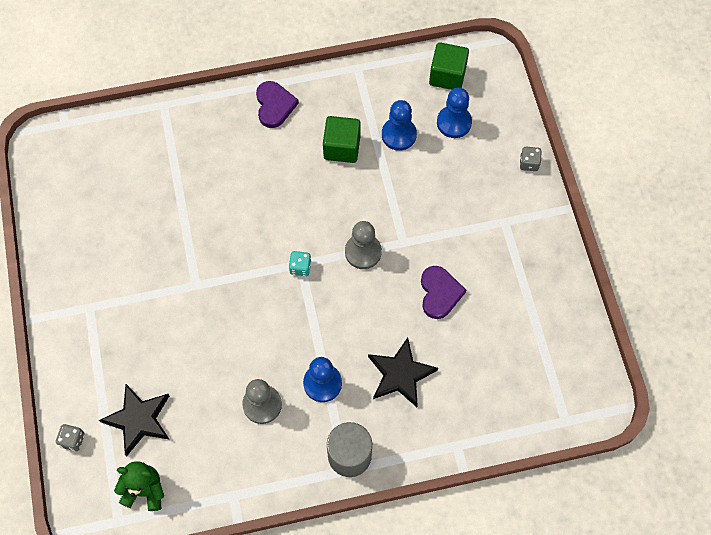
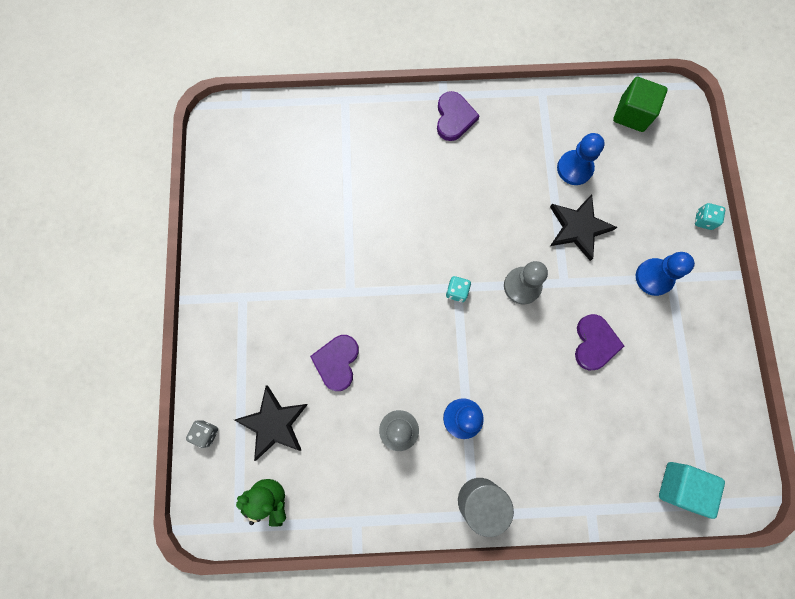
camera: 10 degrees right, 10 degrees up
(192, 352) = (337, 362): none -> purple heart
(342, 147) = (515, 172): green cube -> none
(400, 374) = (543, 423): black star -> black star (578, 227)
(454, 122) = (632, 164): blue pawn -> blue pawn (654, 277)
(528, 163) = (703, 220): grey dice -> turquoise dice
(537, 409) = (680, 486): none -> turquoise cube

